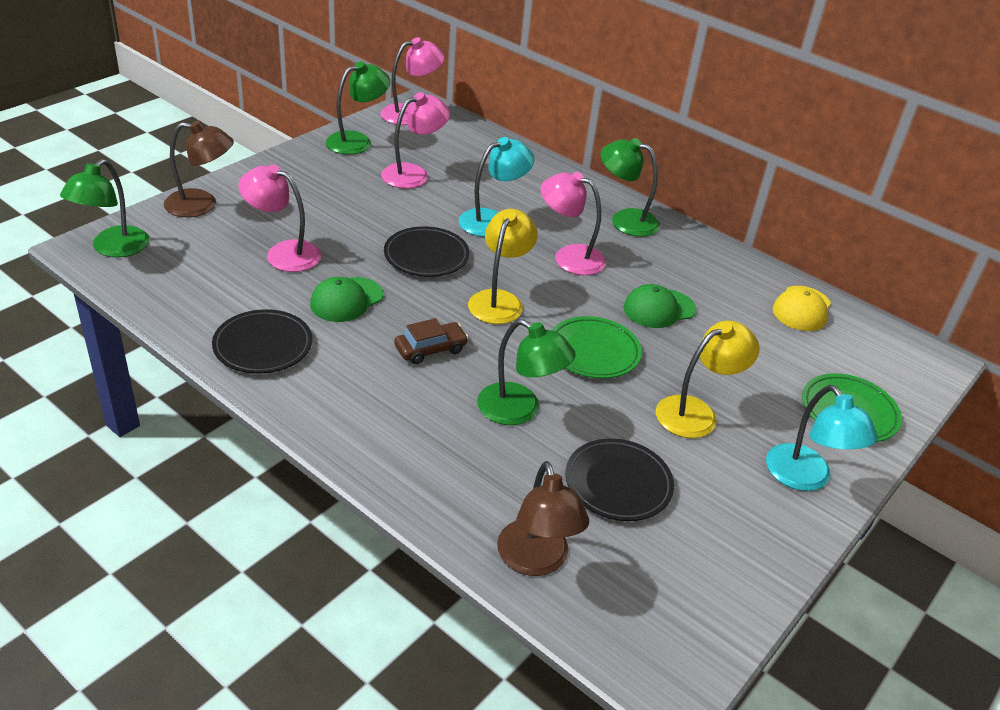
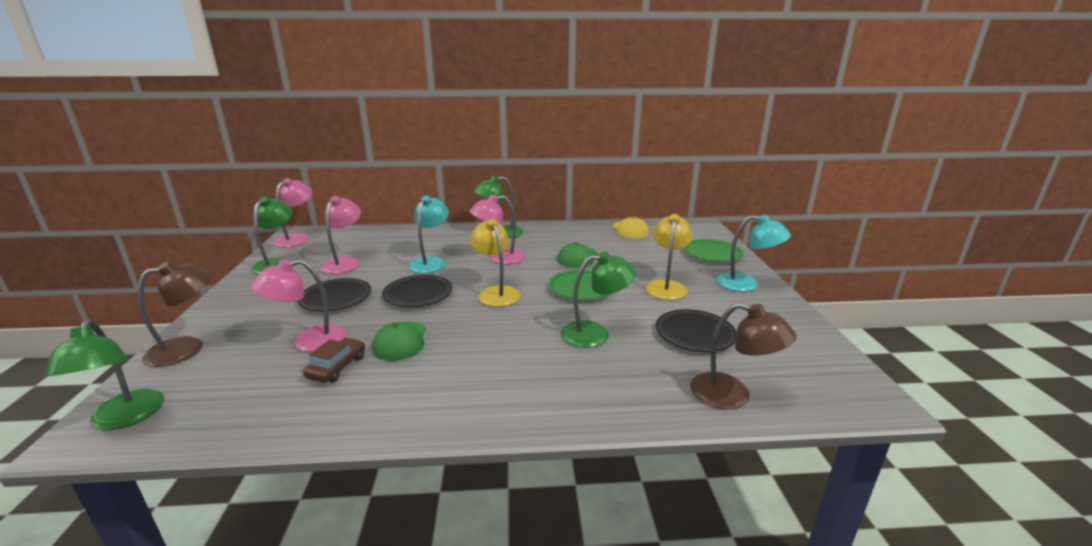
camera: 40 degrees left, 15 degrees down
(263, 346) = (378, 401): black plate -> black plate (336, 298)
(430, 349) = (497, 335): brown car -> brown car (337, 367)

